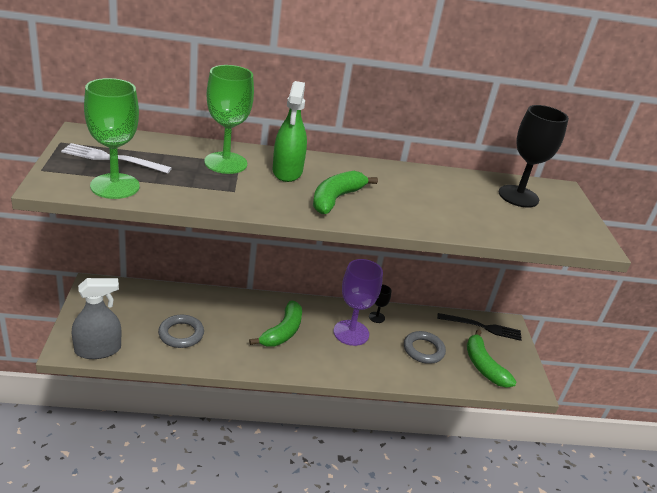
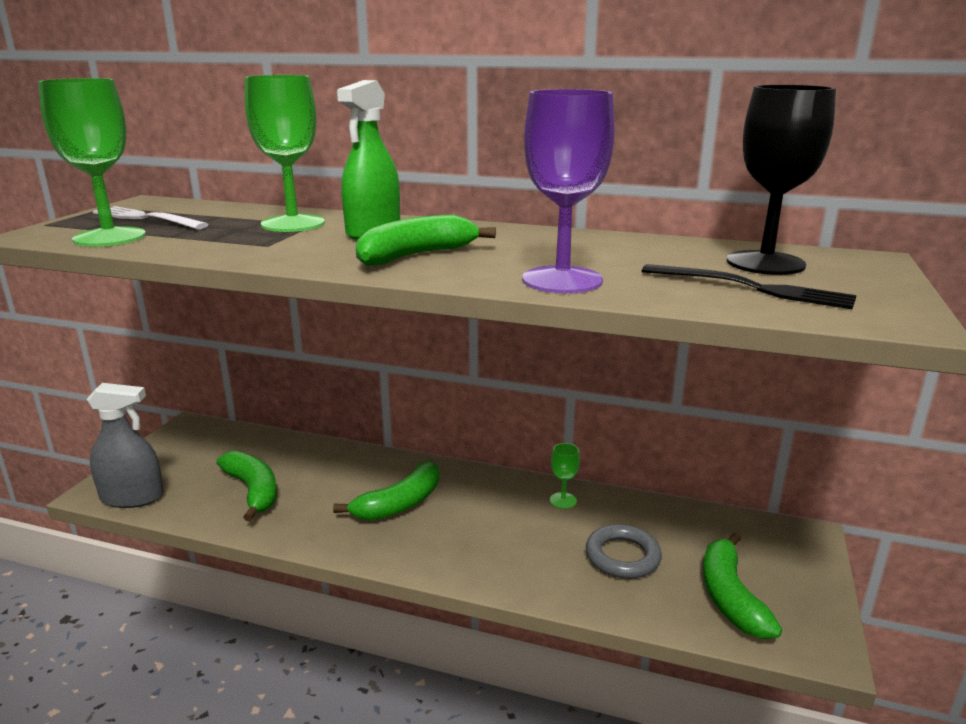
camera: 25 degrees right, 10 degrees down
(181, 334) = (253, 491): grey ring -> green banana
(351, 333) = (508, 517): purple goblet -> purple goblet (562, 280)
(376, 317) = (563, 500): black goblet -> green goblet
(482, 327) = (752, 535): black fork -> black fork (751, 288)

